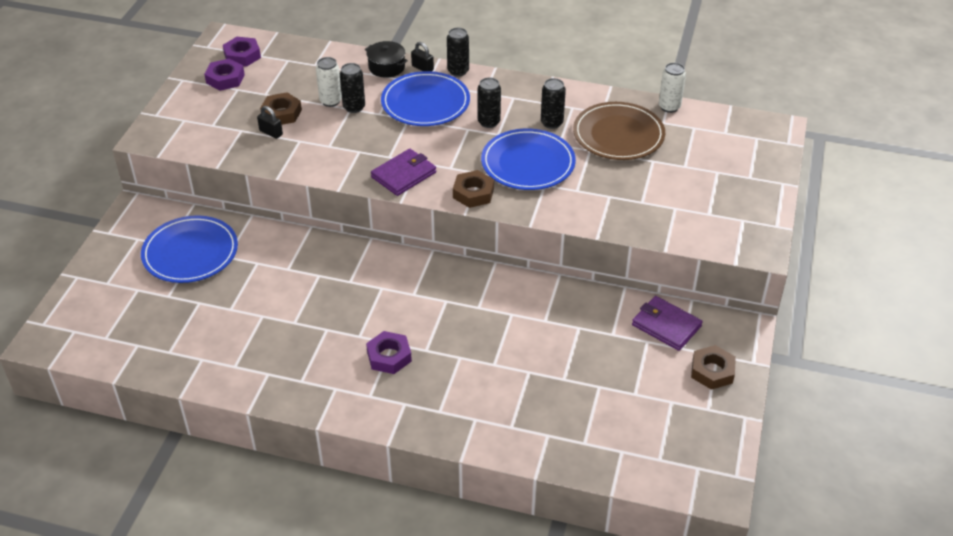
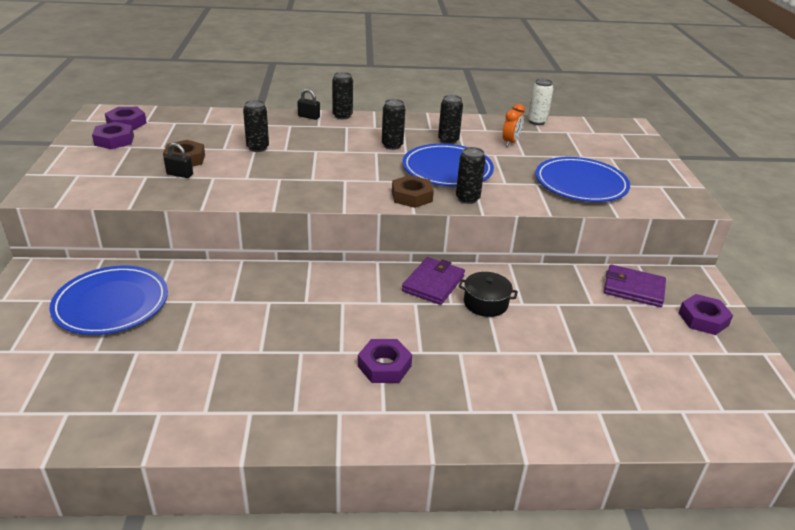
camera: 20 degrees left, 10 degrees down
(330, 101) = (232, 146): white can -> none
(386, 67) = (275, 119): black pot -> black pot (485, 303)
(404, 175) = (335, 191): purple wallet -> purple wallet (433, 283)
(425, 102) = (325, 138): blue plate -> blue plate (581, 183)
(526, 204) = (467, 198): none -> black can
(618, 135) = (510, 142): brown plate -> orange clock
(712, 371) = (703, 319): brown nut -> purple nut

